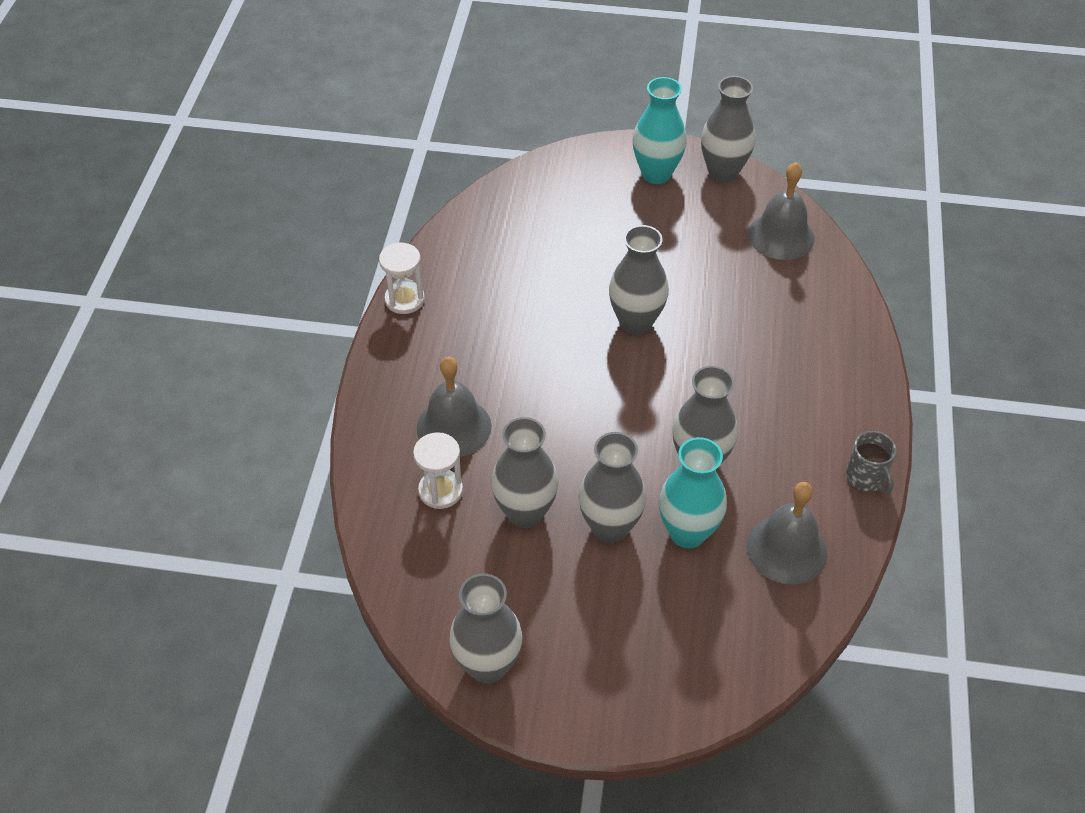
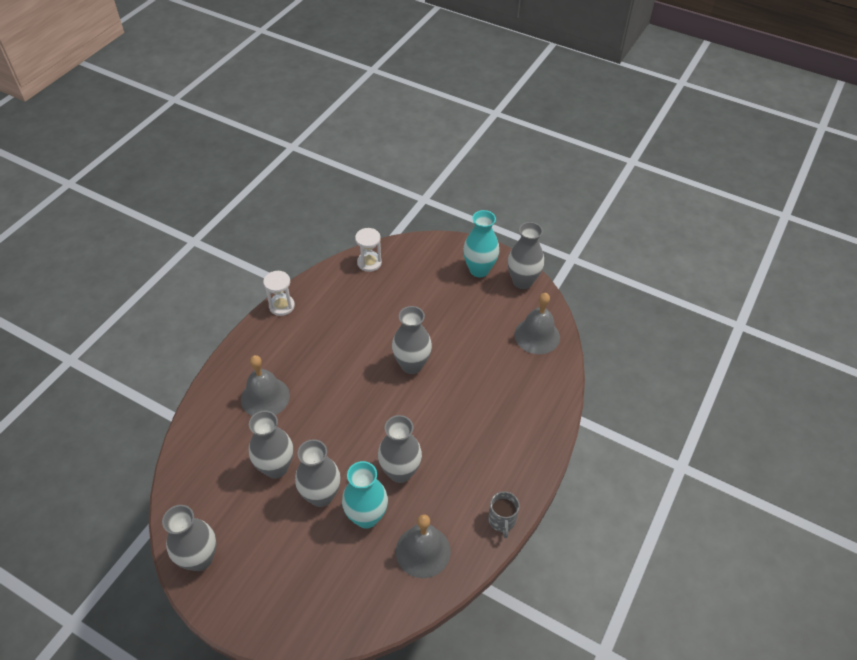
camera: 20 degrees right, 0 degrees up
(440, 490) = (235, 435): white hourglass -> white hourglass (369, 263)

